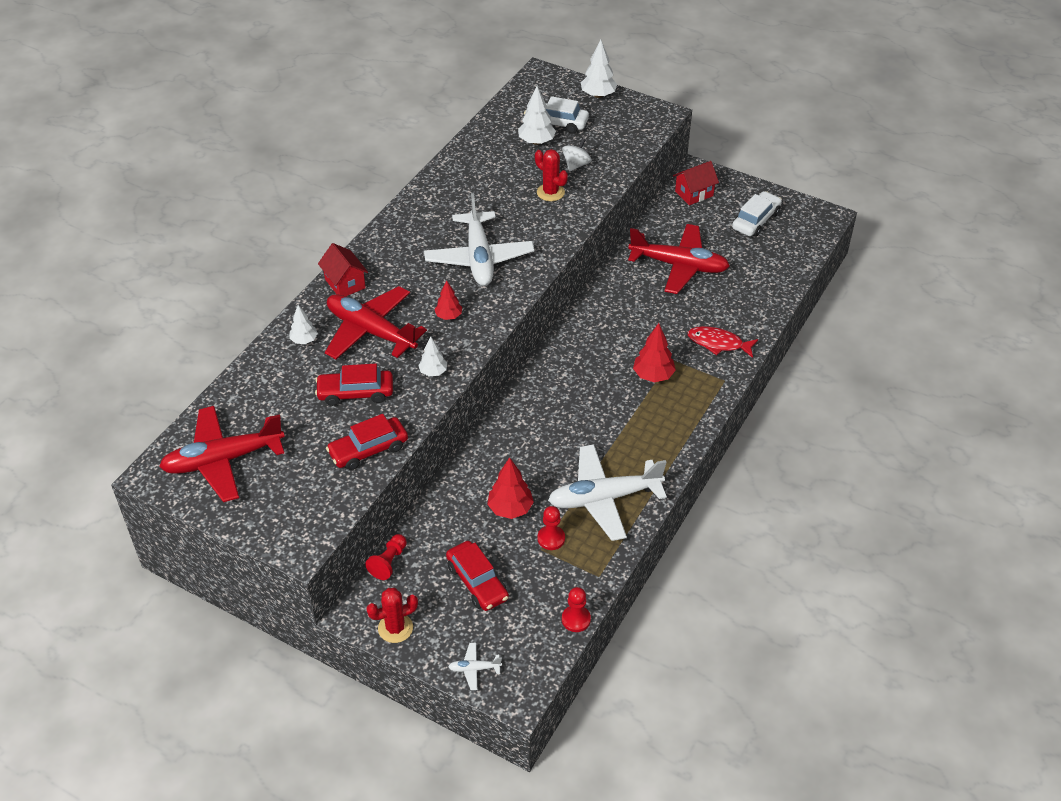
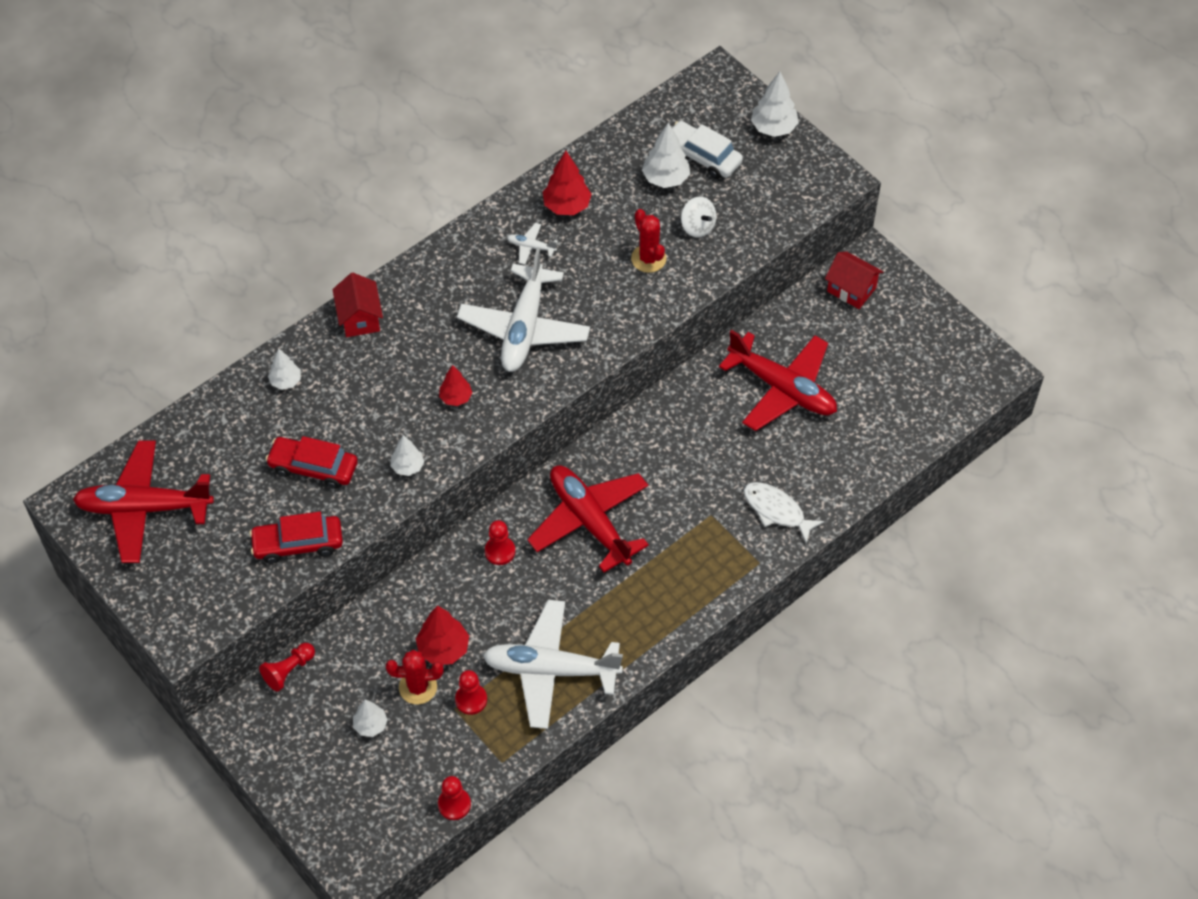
camera: 20 degrees right, 10 degrees up
(371, 331) = (362, 392): red plane -> red plane (590, 521)
(395, 628) = (264, 750): red cactus -> red cactus (418, 687)
(474, 669) = (325, 824): white plane -> white plane (531, 247)
(477, 582) = (370, 725): red car -> white tree
(521, 428) = (500, 551): none -> red pawn
(576, 165) = (697, 227): white spinning top -> white spinning top turned 90 degrees clockwise
(653, 375) = (679, 530): red tree -> red tree (566, 206)
(694, 193) = (851, 289): red house -> red house turned 45 degrees clockwise
(718, 343) = (777, 511): red fish -> white fish
(756, 220) = (909, 351): white car -> none

